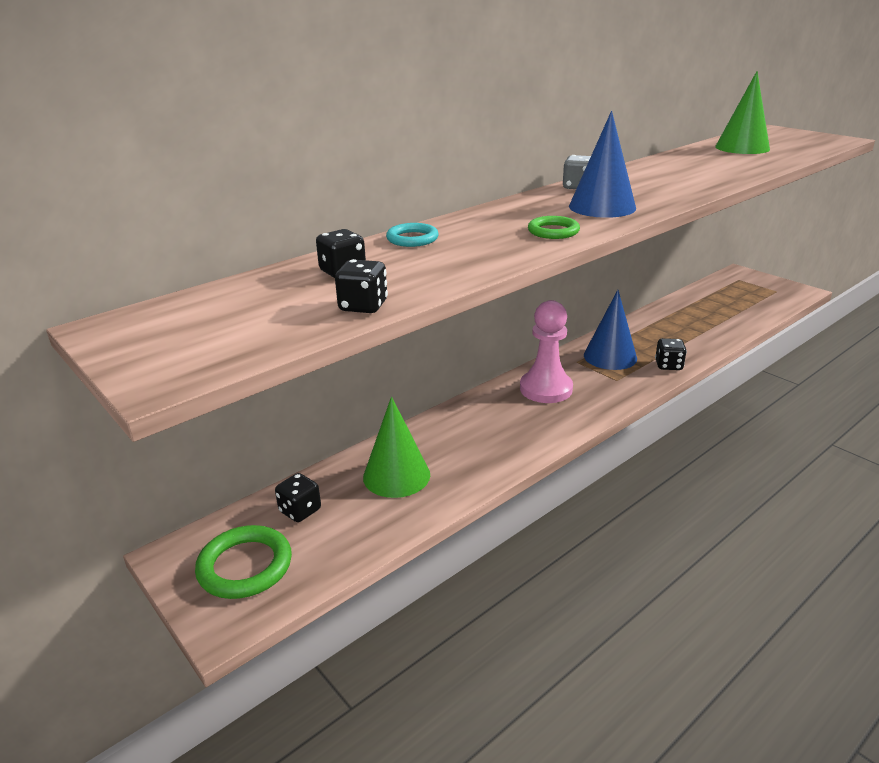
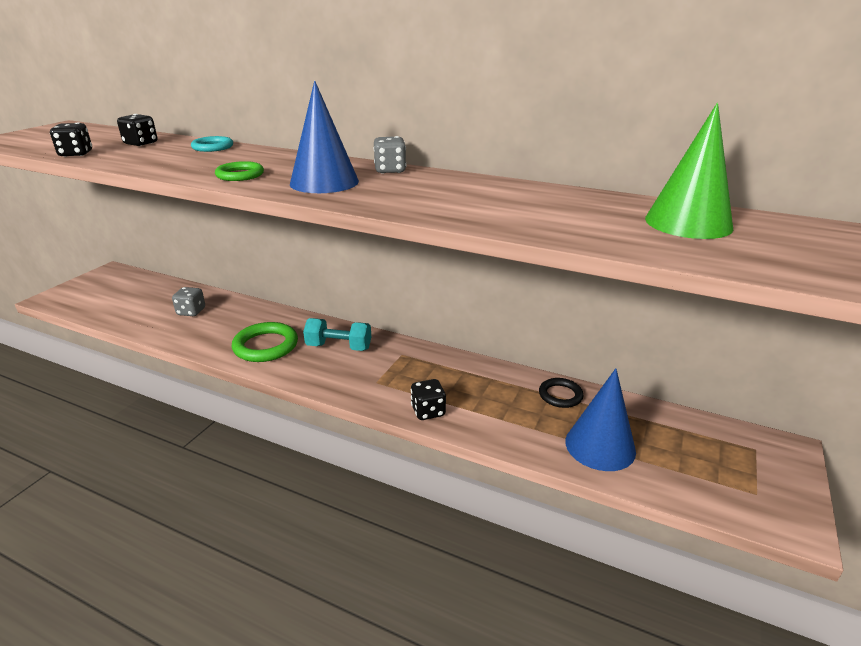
camera: 65 degrees right, 0 degrees up
(245, 566) = (97, 291): green ring -> green ring (265, 346)
(300, 511) = (150, 292): black dice -> none
(396, 475) = (191, 312): green cone -> grey dice
(546, 389) = (339, 347): pink pawn -> turquoise dumbbell
(610, 356) = (424, 371): blue cone -> blue cone (600, 446)
(665, 315) = (560, 395): none -> black ring

